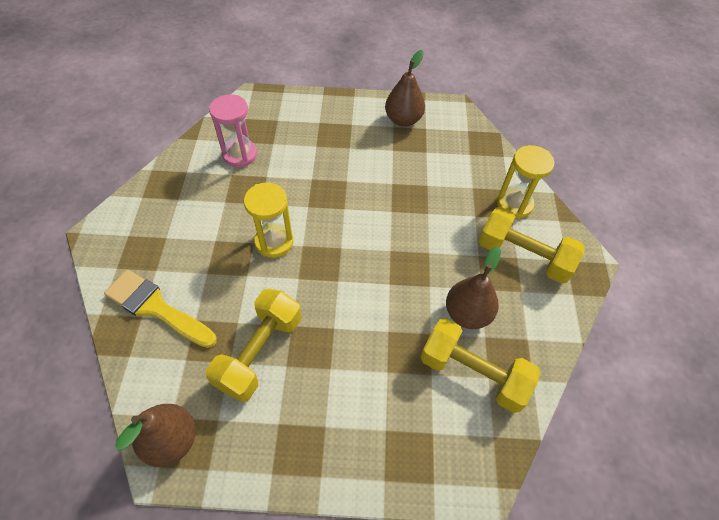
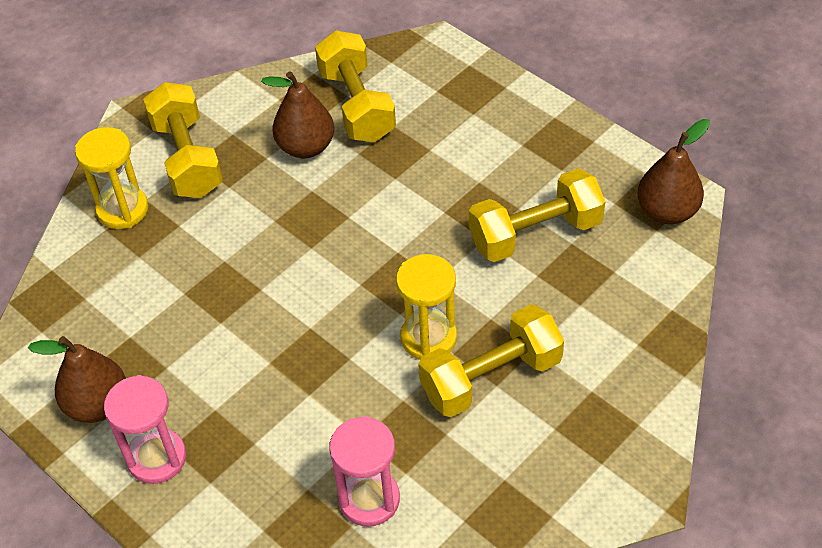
camera: 135 degrees left, 5 degrees down
(156, 308) = (616, 343): yellow brush -> none
(221, 242) = (491, 377): none -> yellow dumbbell
(352, 117) = (157, 458): none -> pink hourglass

